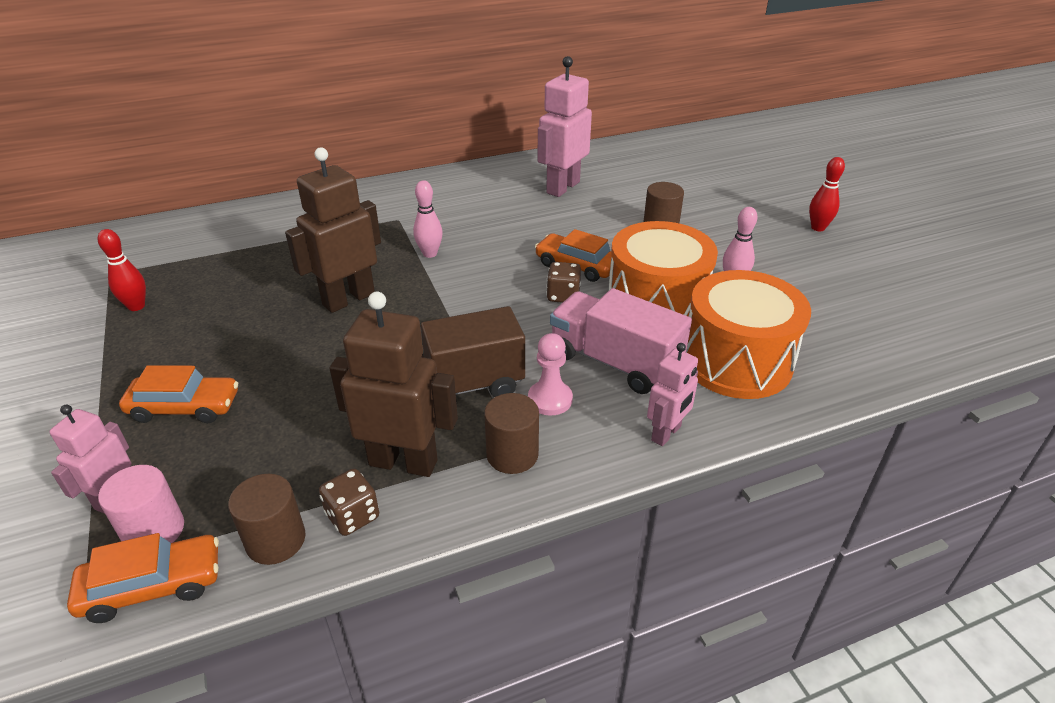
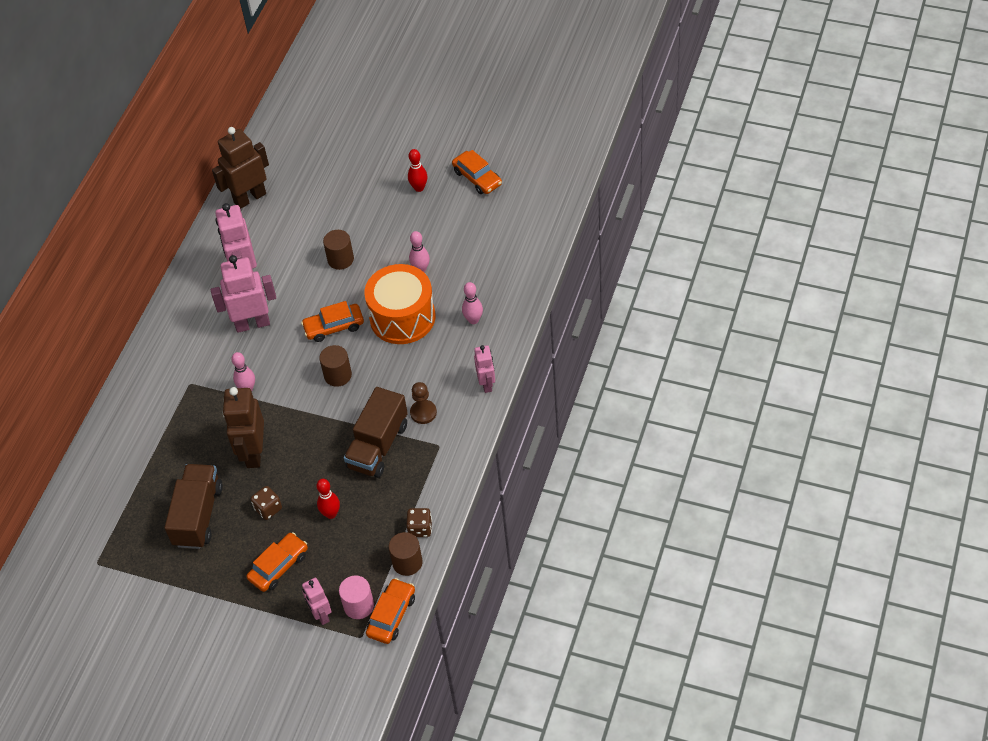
camera: 45 degrees left, 15 degrees up
(136, 306) = (153, 560): red bowling pin -> red bowling pin (331, 514)
(225, 306) = (198, 515): none -> brown truck
(403, 462) = (406, 493): brown robot -> brown robot (249, 198)
(512, 218) = (252, 324): none -> pink robot
(512, 454) = (442, 450): brown cylinder -> brown cylinder (338, 375)
(550, 399) = (423, 412): pink pawn -> brown pawn
(563, 296) = (353, 352): brown dice -> brown dice (268, 509)
(614, 362) = (425, 368): pink truck -> none
(736, 361) = (473, 320): orange drum -> pink bowling pin
(900, 256) = (477, 178): none -> orange car

